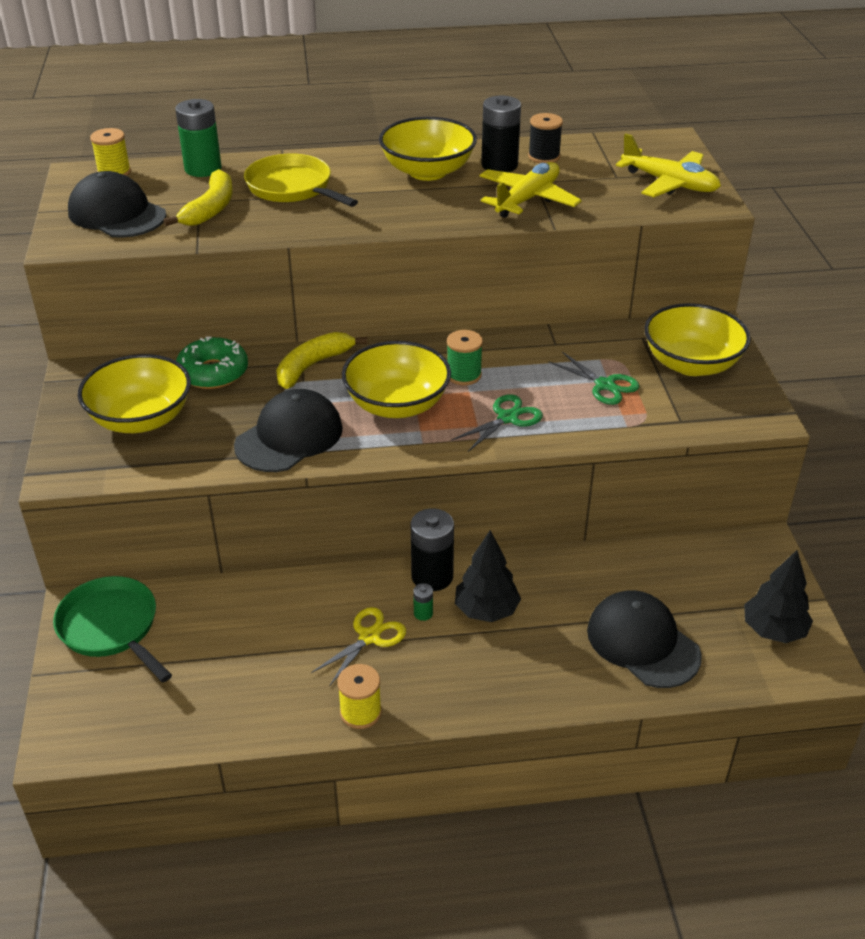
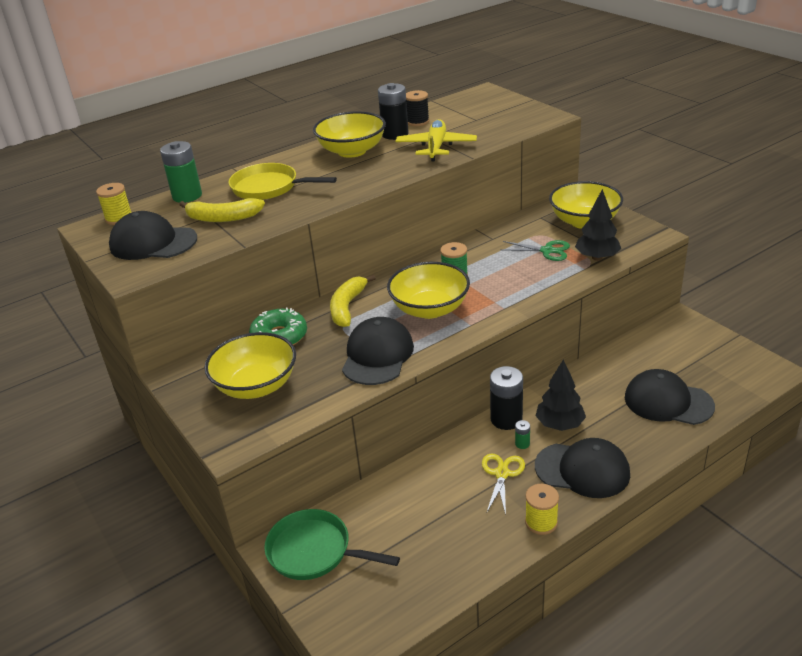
camera: 25 degrees left, 5 degrees down
(210, 209) = (222, 218): yellow banana -> yellow banana turned 105 degrees clockwise
(461, 676) = (582, 470): none -> black cap
(507, 418) = (508, 290): green scissors -> none
(669, 183) = (512, 114): yellow plane -> none
(773, 630) = (730, 363): black tree -> black tree (597, 257)

